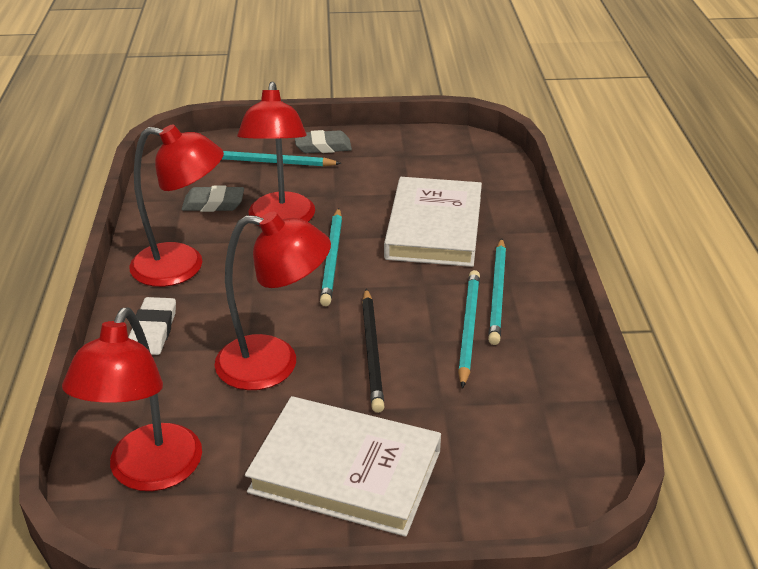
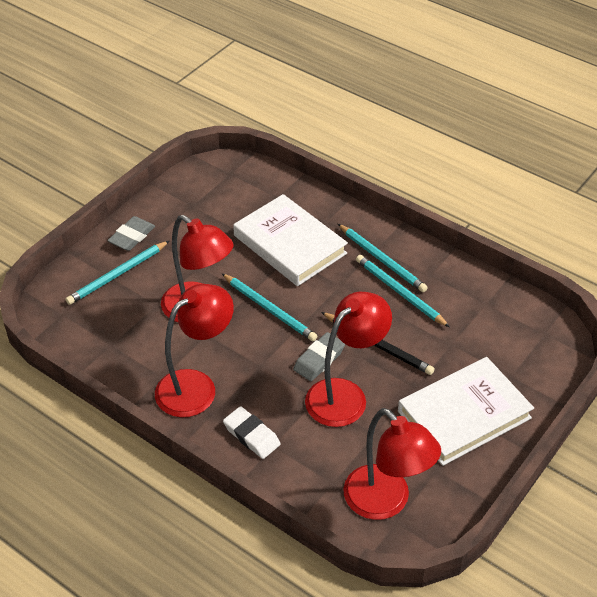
camera: 50 degrees left, 10 degrees up
(213, 204) = (137, 331): grey eraser -> grey eraser (319, 360)

